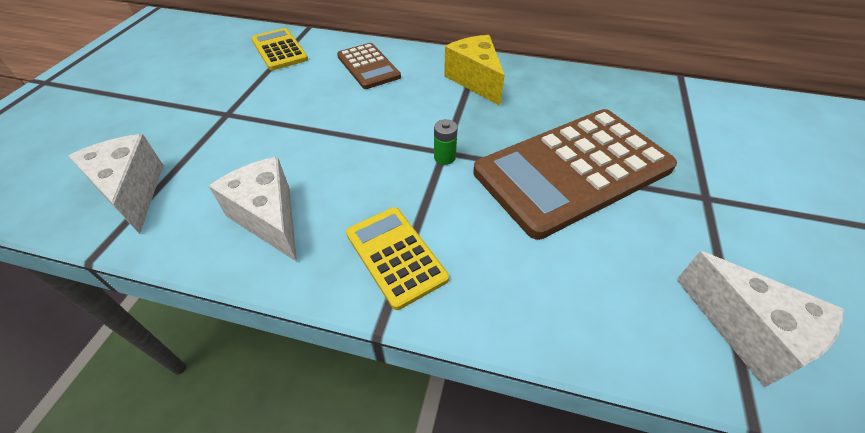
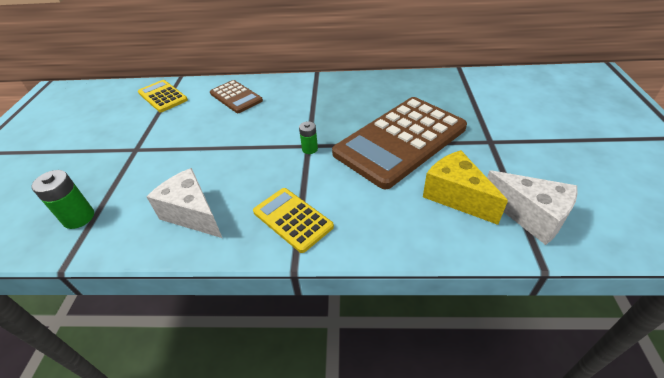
camera: 10 degrees left, 5 degrees down
(132, 192) = (79, 218): white cheese -> green battery
(475, 80) = (318, 93): yellow cheese -> yellow cheese (456, 196)

